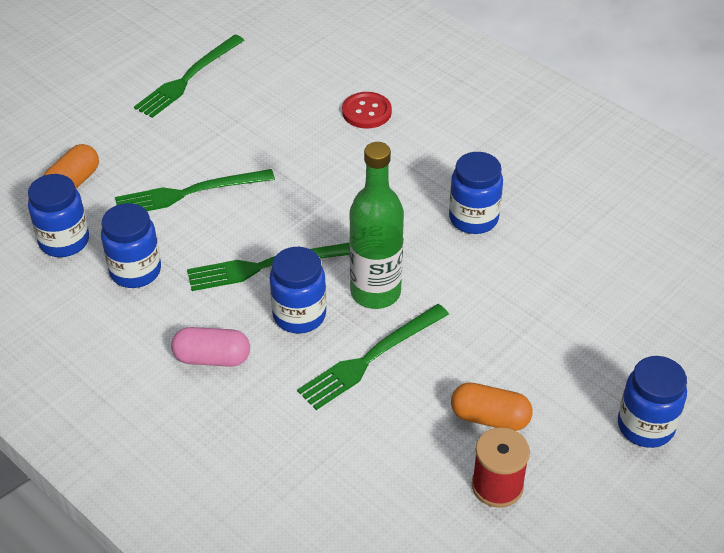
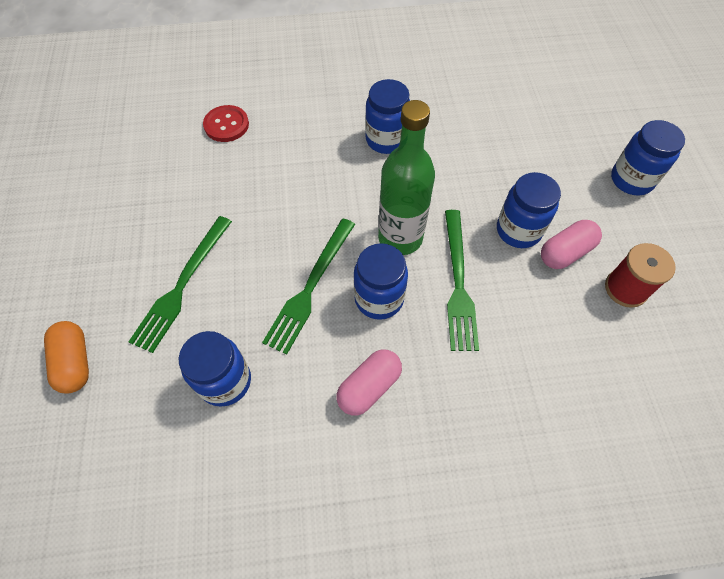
camera: 50 degrees left, 15 degrees up
(64, 241) = (134, 415): blue jar -> blue jar (518, 230)
(188, 78) = (59, 202): green fork -> none
(490, 418) = (565, 252): orange capsule -> pink capsule

